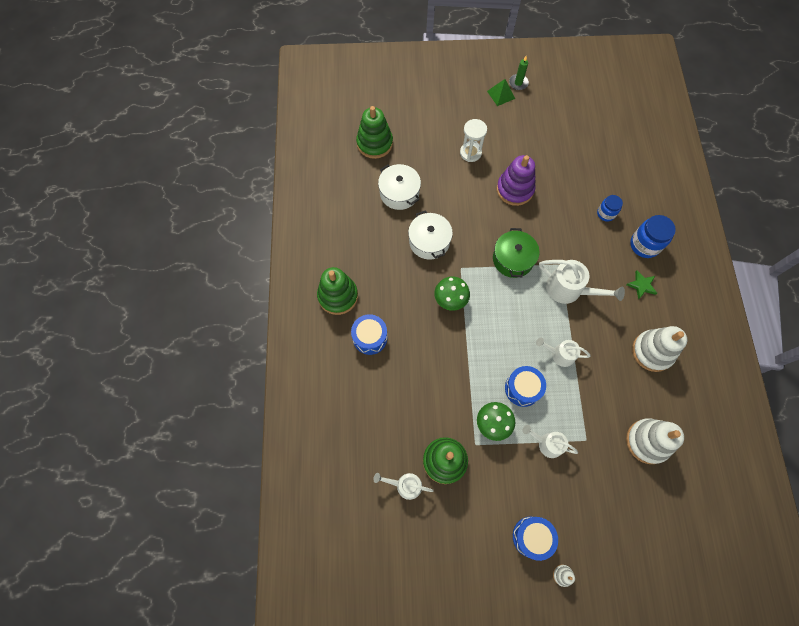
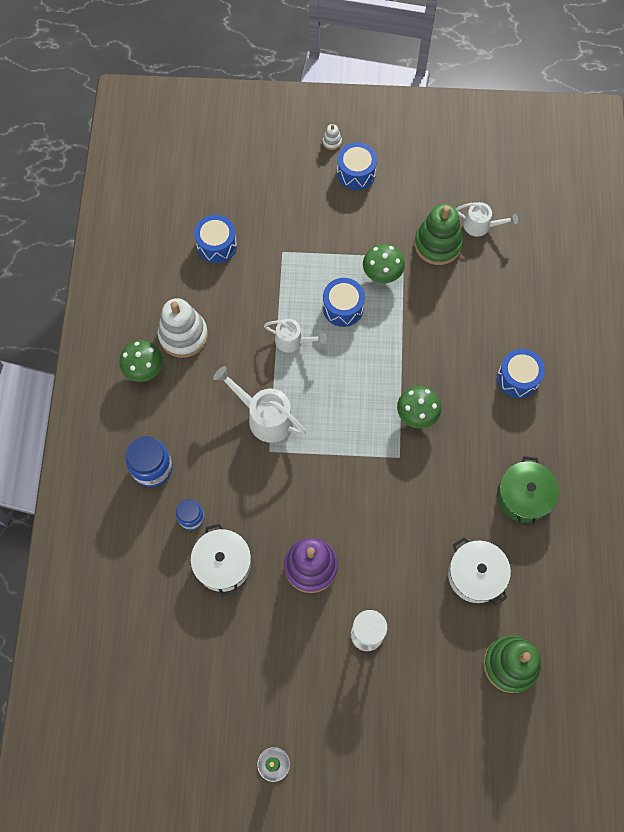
camera: 175 degrees left, 0 degrees up
(338, 296) = (558, 433): green stacking toy -> none
(429, 241) = (438, 497): white pot -> white pot (223, 564)
(501, 94) = (305, 742): green pyramid -> none
(513, 259) = (329, 463): green pot -> green pot (523, 496)
(547, 443) = (325, 251): white watering can -> none
(641, 285) = (172, 415): green star -> none
(647, 441) = (217, 245): white stacking toy -> blue drum
(674, 319) = (145, 370): none -> green mushroom

